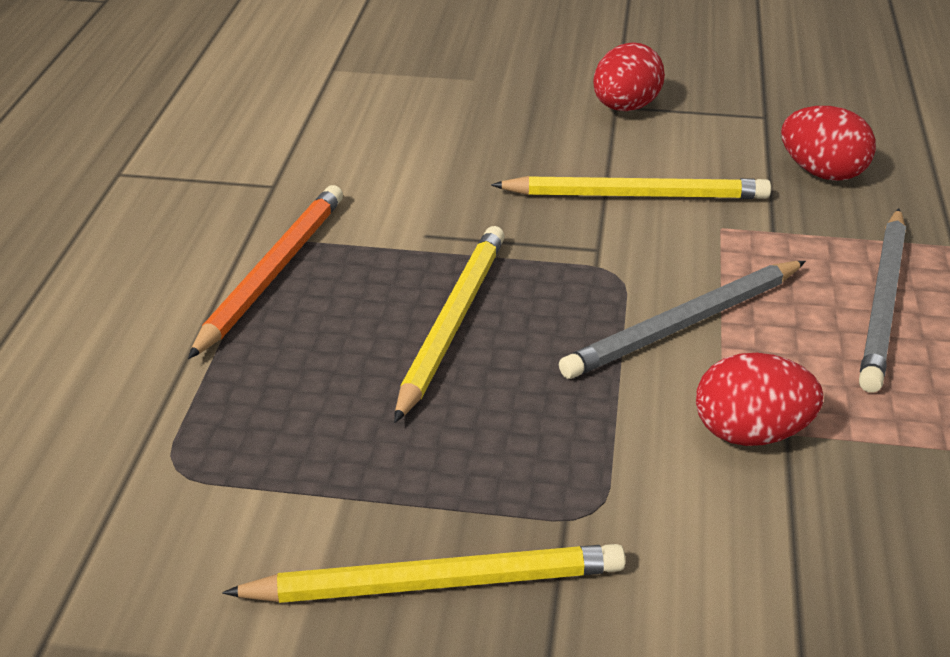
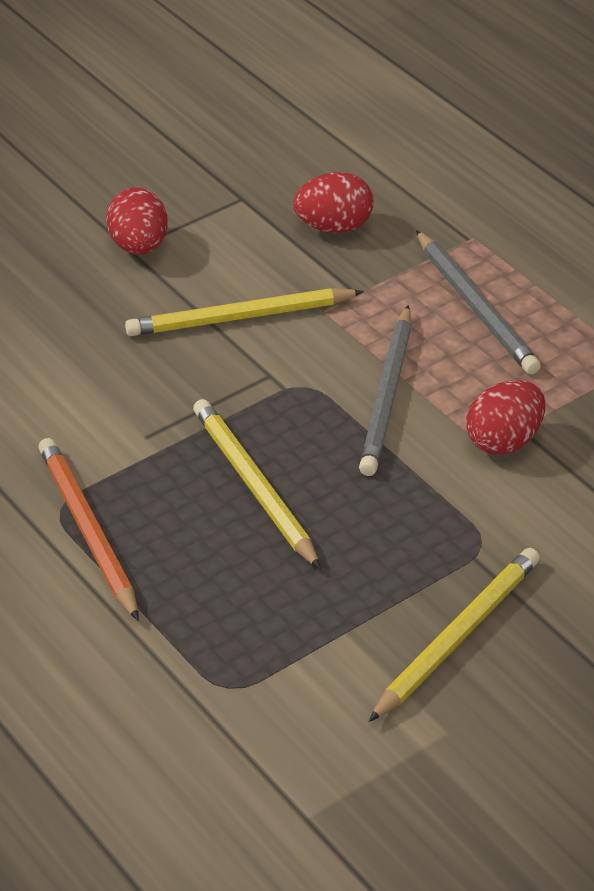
camera: 45 degrees left, 5 degrees up
(635, 195) = (240, 318): yellow pencil -> yellow pencil turned 150 degrees counterclockwise

